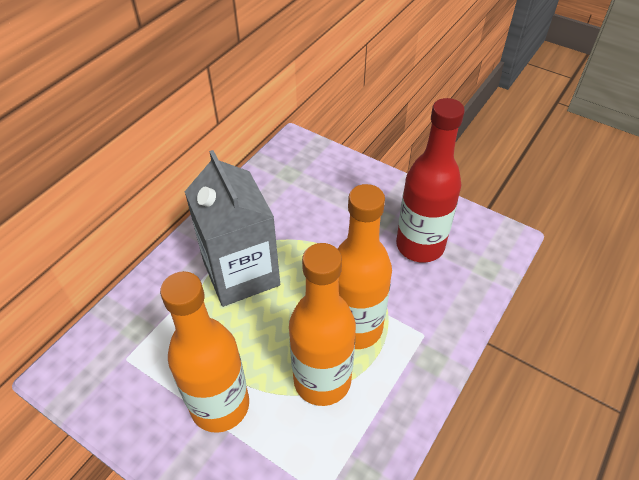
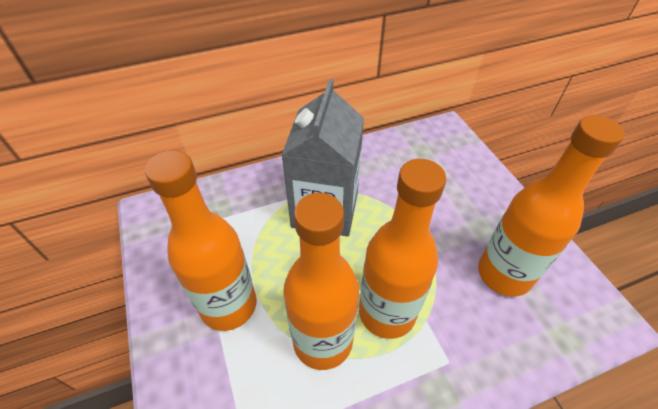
camera: 35 degrees right, 0 degrees up
(420, 245) = (504, 274): red bottle -> orange bottle

